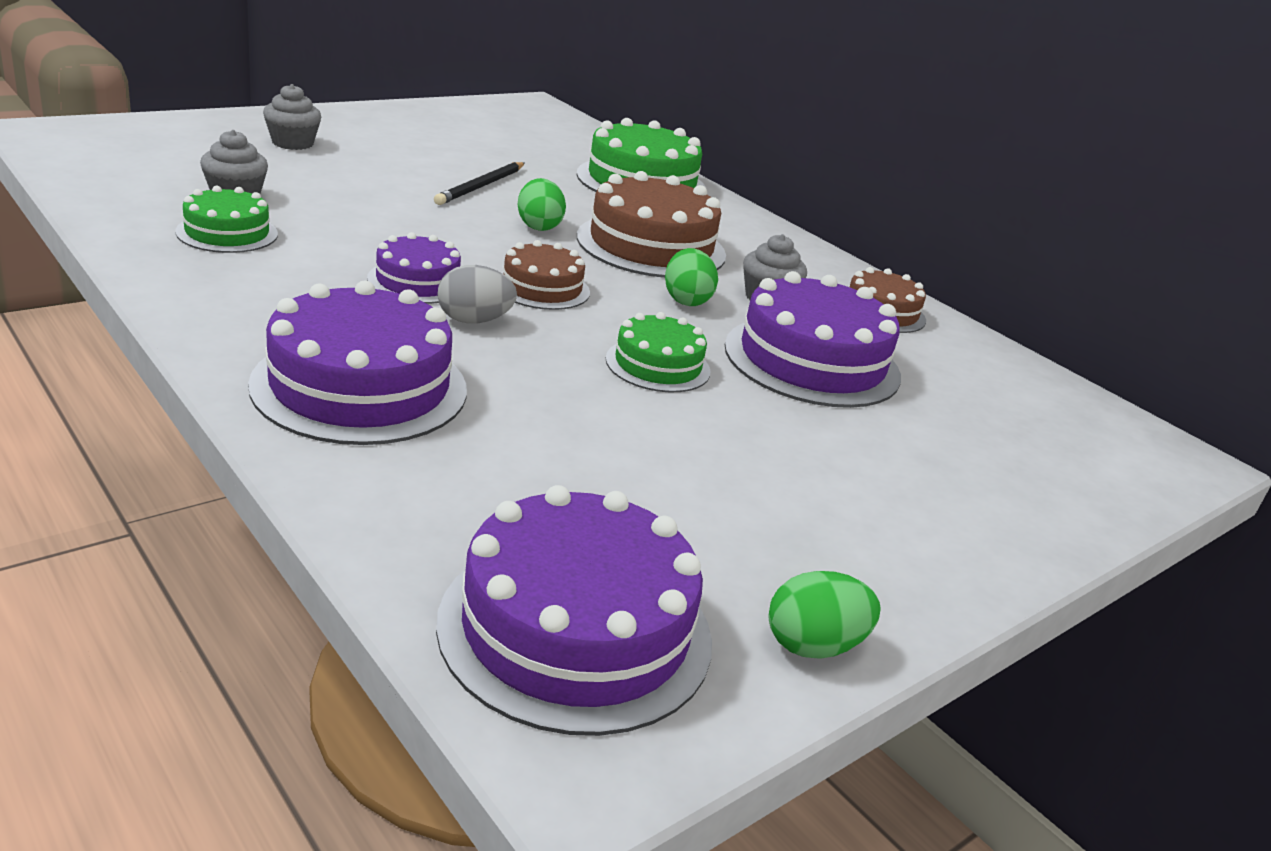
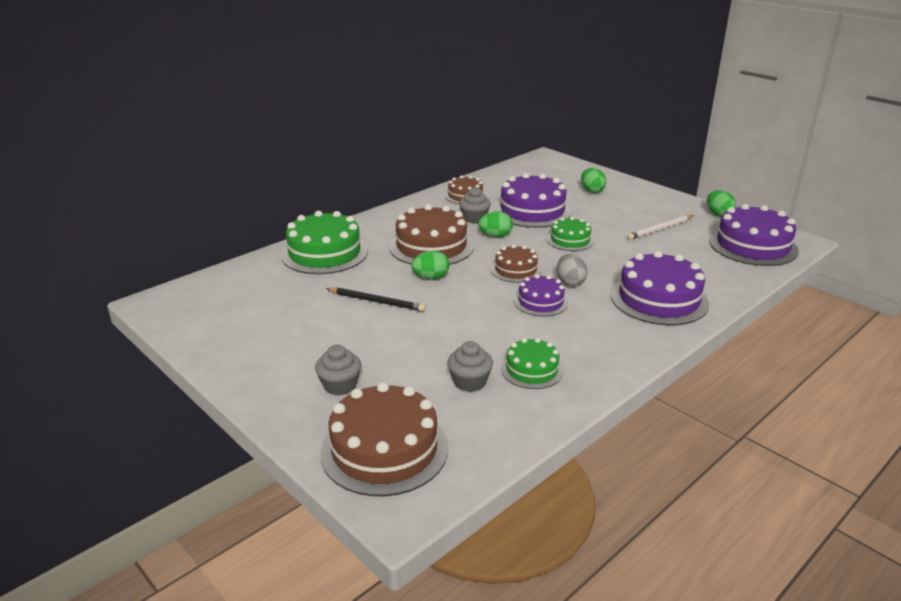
camera: 90 degrees left, 0 degrees up
(151, 141) = (384, 449): none -> brown cake
(705, 496) = (660, 229): none -> white pencil
(952, 465) = (592, 191): none -> green egg

